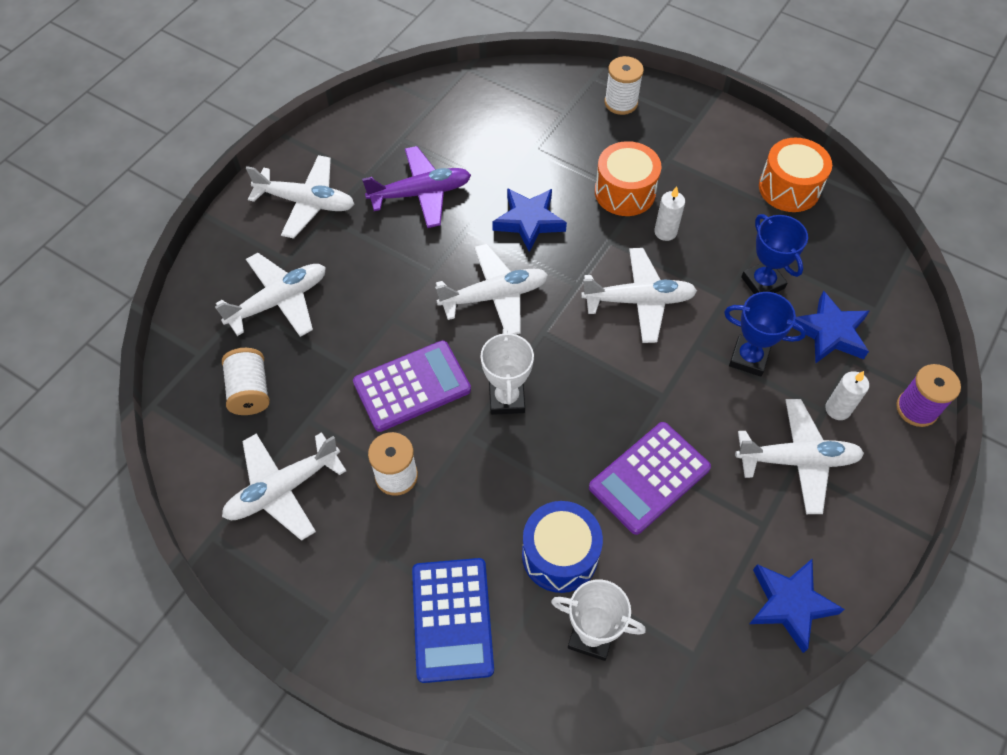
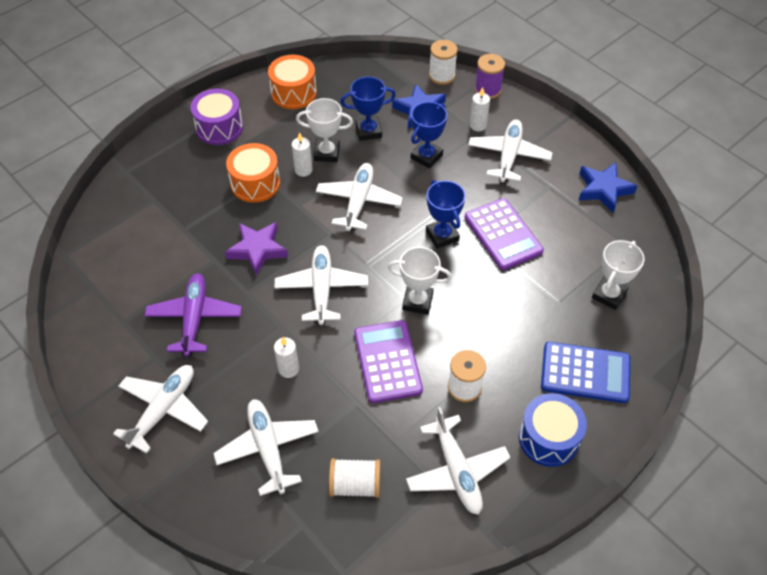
camera: 75 degrees left, 5 degrees down
(378, 293) = (288, 369): none -> white candle
(529, 221) = (257, 250): blue star -> purple star
(560, 555) = (549, 298): blue drum -> blue drum (548, 438)
(620, 405) = (442, 235): none -> blue trophy
(621, 103) = (163, 162): white spool -> white spool (442, 76)
(695, 135) = (219, 127): none -> purple drum
(704, 248) = (327, 153): none -> white trophy

